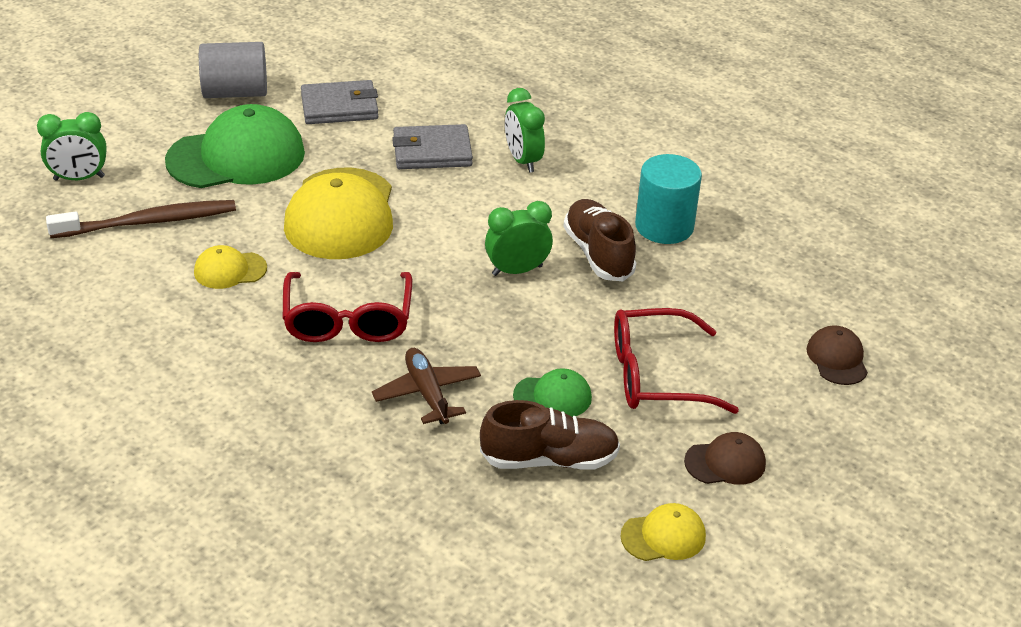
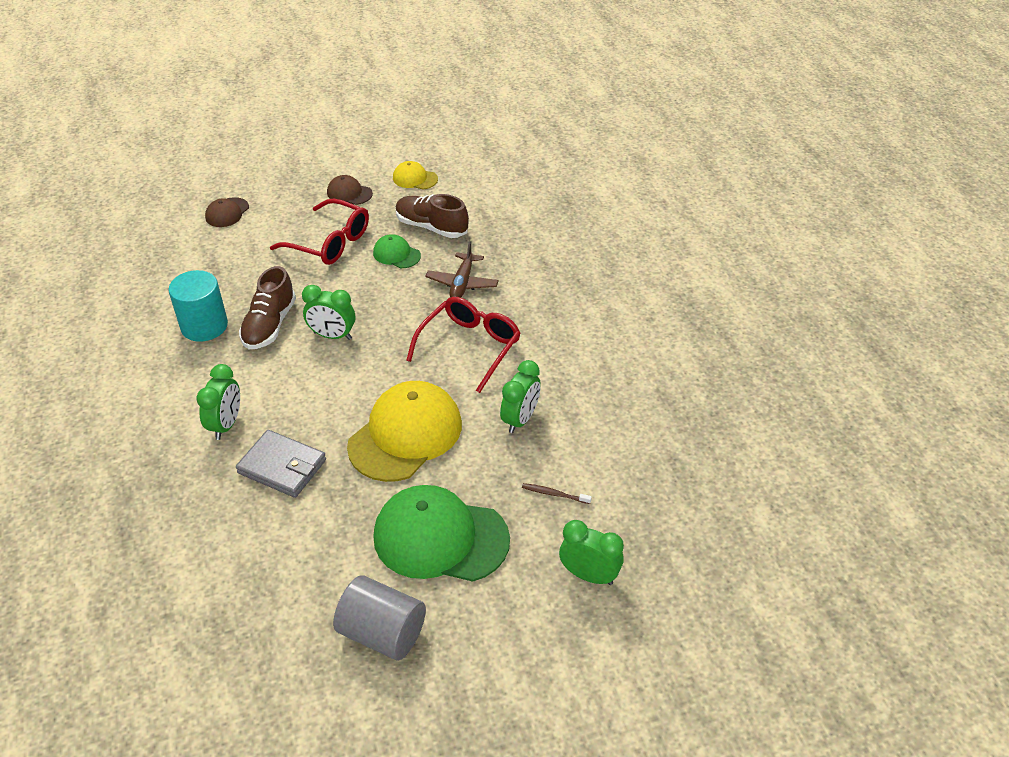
camera: 145 degrees left, 5 degrees up
(149, 222) = (554, 494): brown toothbrush -> brown toothbrush, size x0.43
(230, 270) = (520, 419): yellow cap -> green clock
(339, 107) = (306, 561): grey wallet -> none

